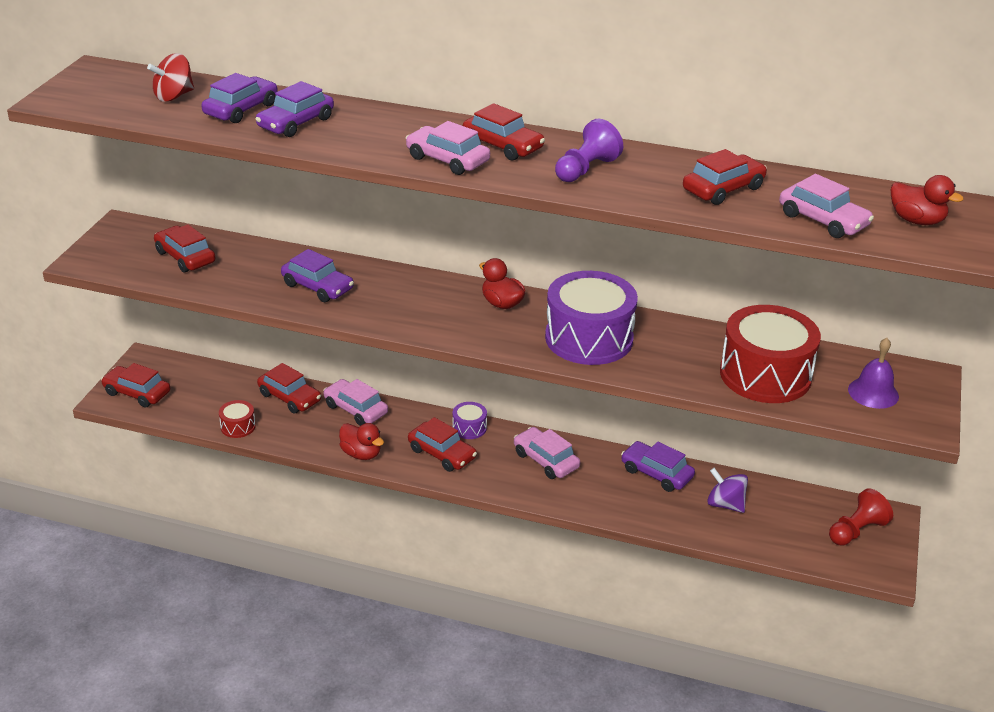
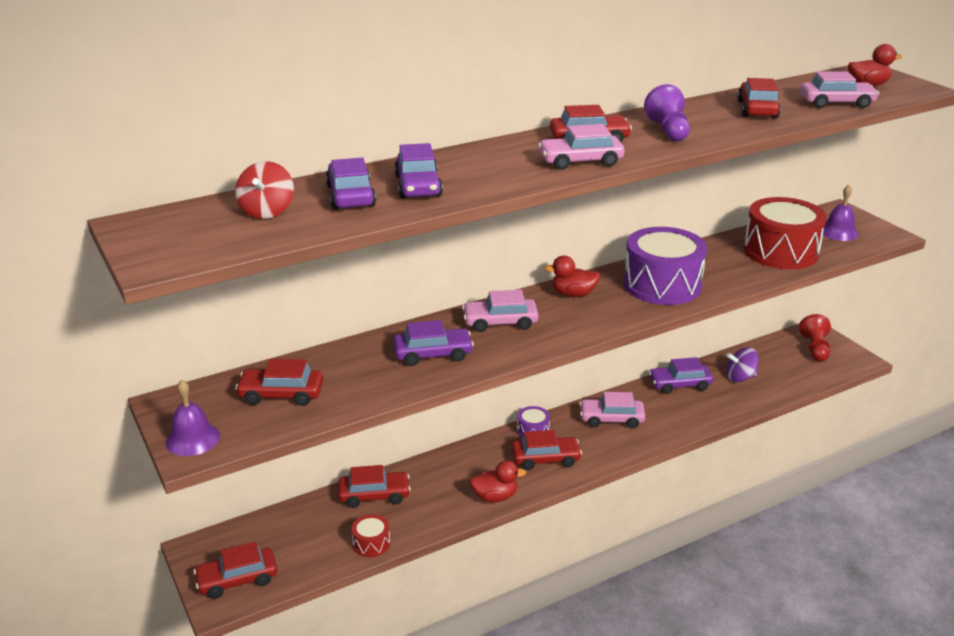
camera: 45 degrees left, 5 degrees down
(96, 255) = (192, 439): none -> purple bell
(355, 409) = (437, 470): pink car -> pink car (500, 322)

